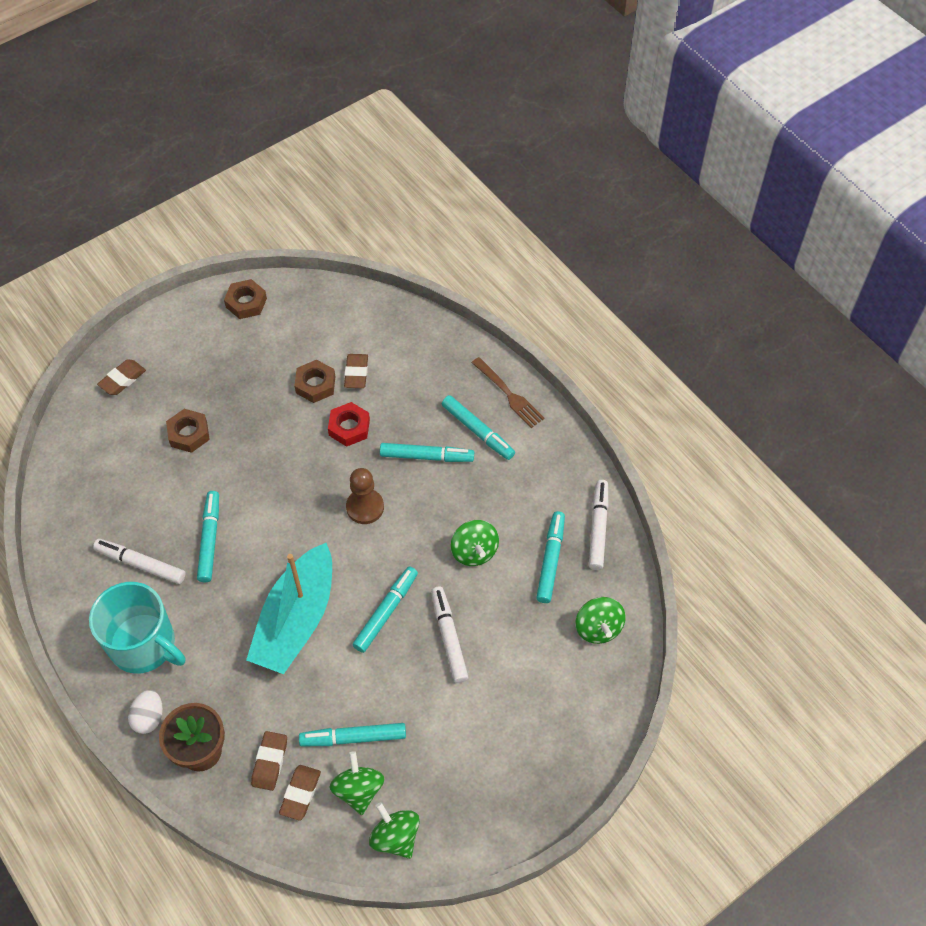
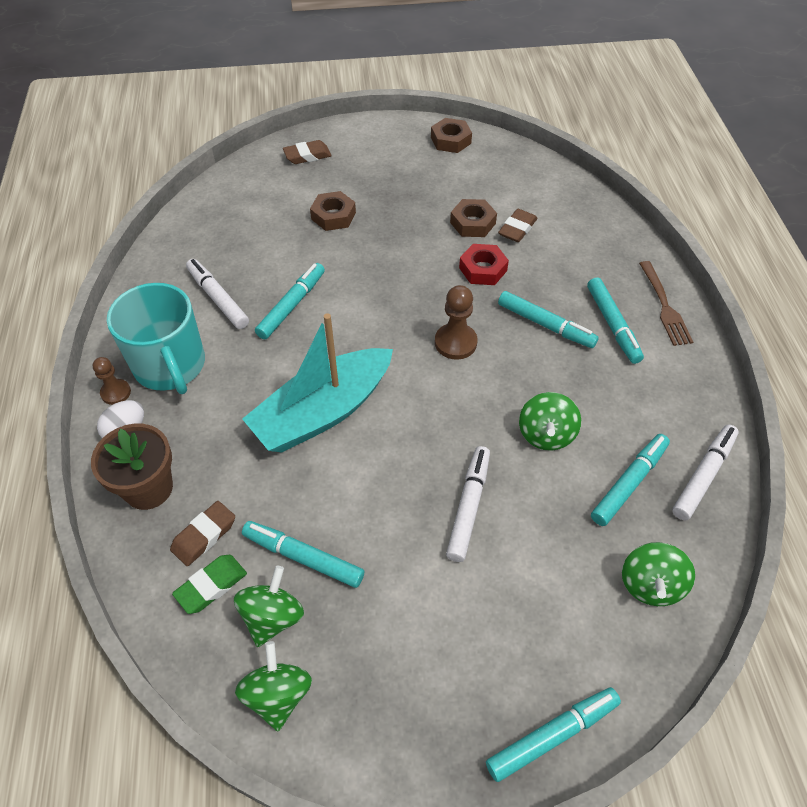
camera: 30 degrees right, 5 degrees down
(115, 691) = (116, 393): none -> brown pawn
(300, 793) = (211, 586): brown eraser -> green eraser
(386, 612) = (416, 448): turquoise marker -> turquoise marker (552, 735)

